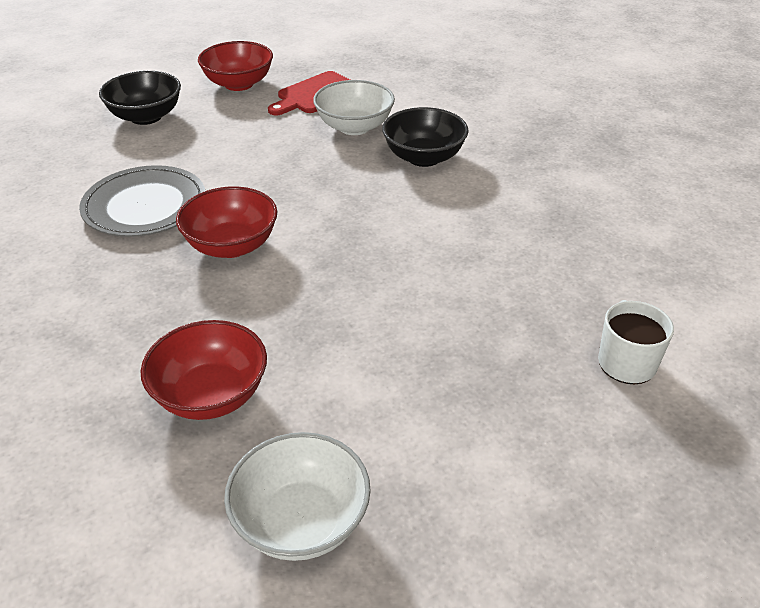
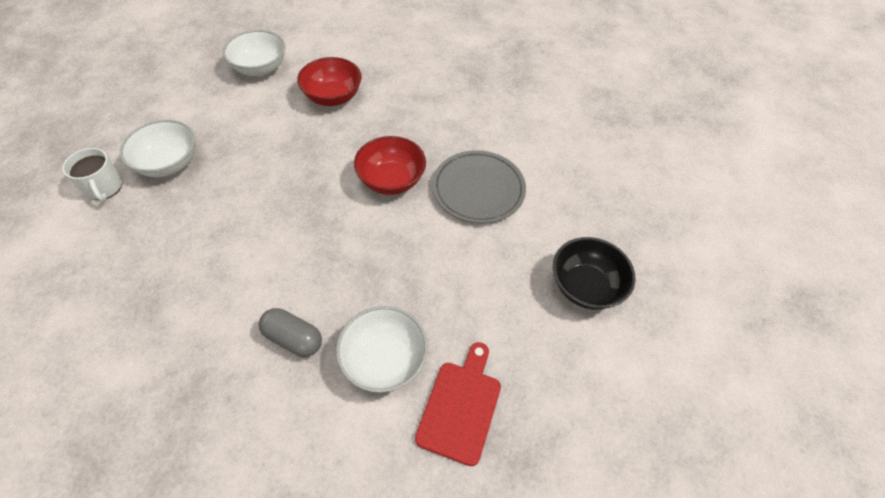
camera: 150 degrees right, 15 degrees up
(238, 84) = (557, 387): red bowl -> none
(424, 157) = (293, 338): black bowl -> grey capsule
(524, 367) = (169, 163): none -> white bowl

